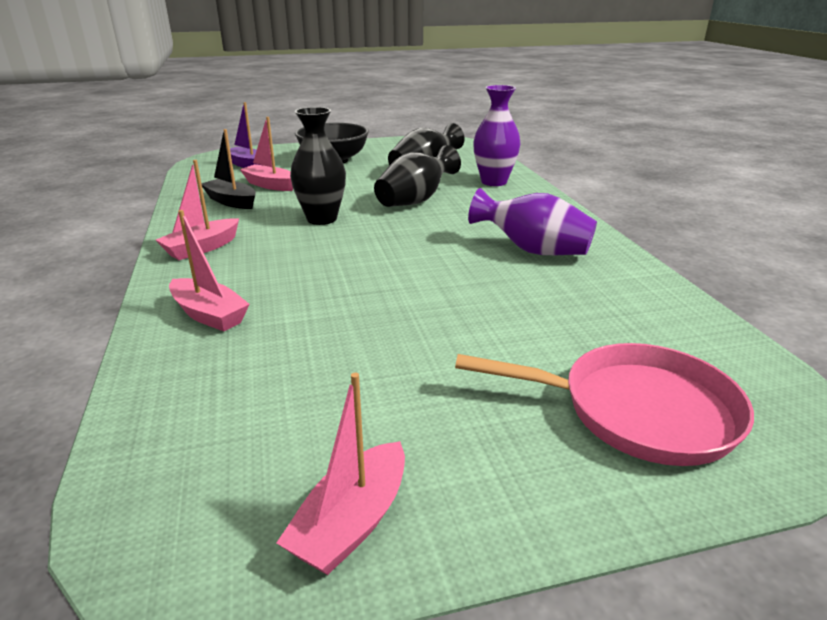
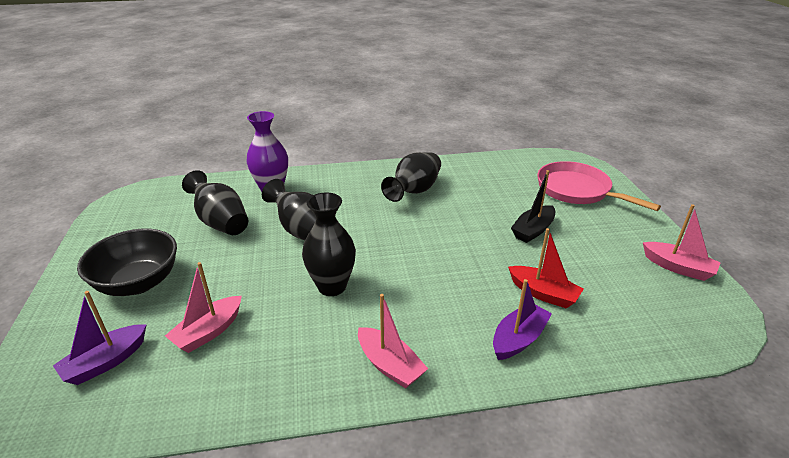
camera: 85 degrees left, 5 degrees up
(209, 315) = (518, 339): pink boat -> purple boat
(231, 202) = (255, 361): black boat -> black boat (533, 230)
(290, 339) = (543, 293): none -> red boat
(533, 250) = (414, 191): purple vase -> black vase
(636, 411) = (577, 190): pink pan -> pink pan turned 60 degrees counterclockwise

